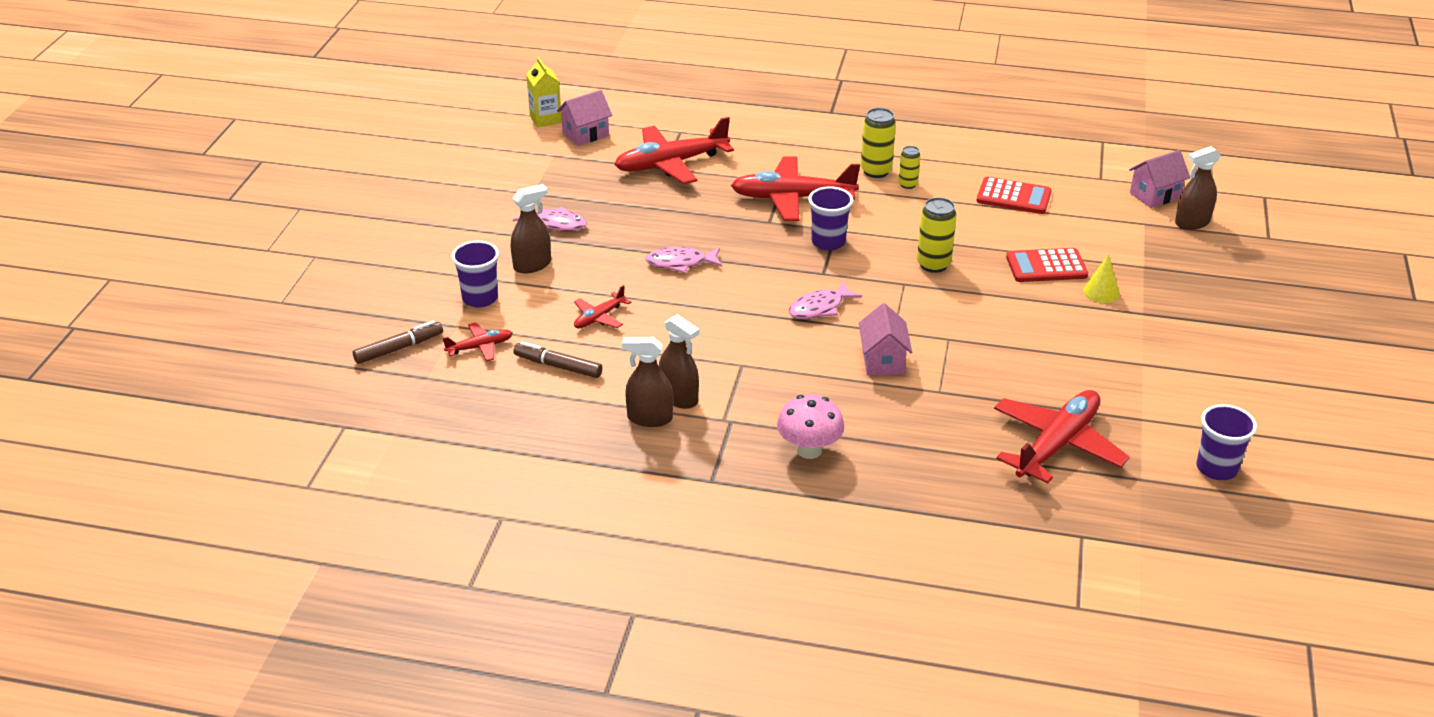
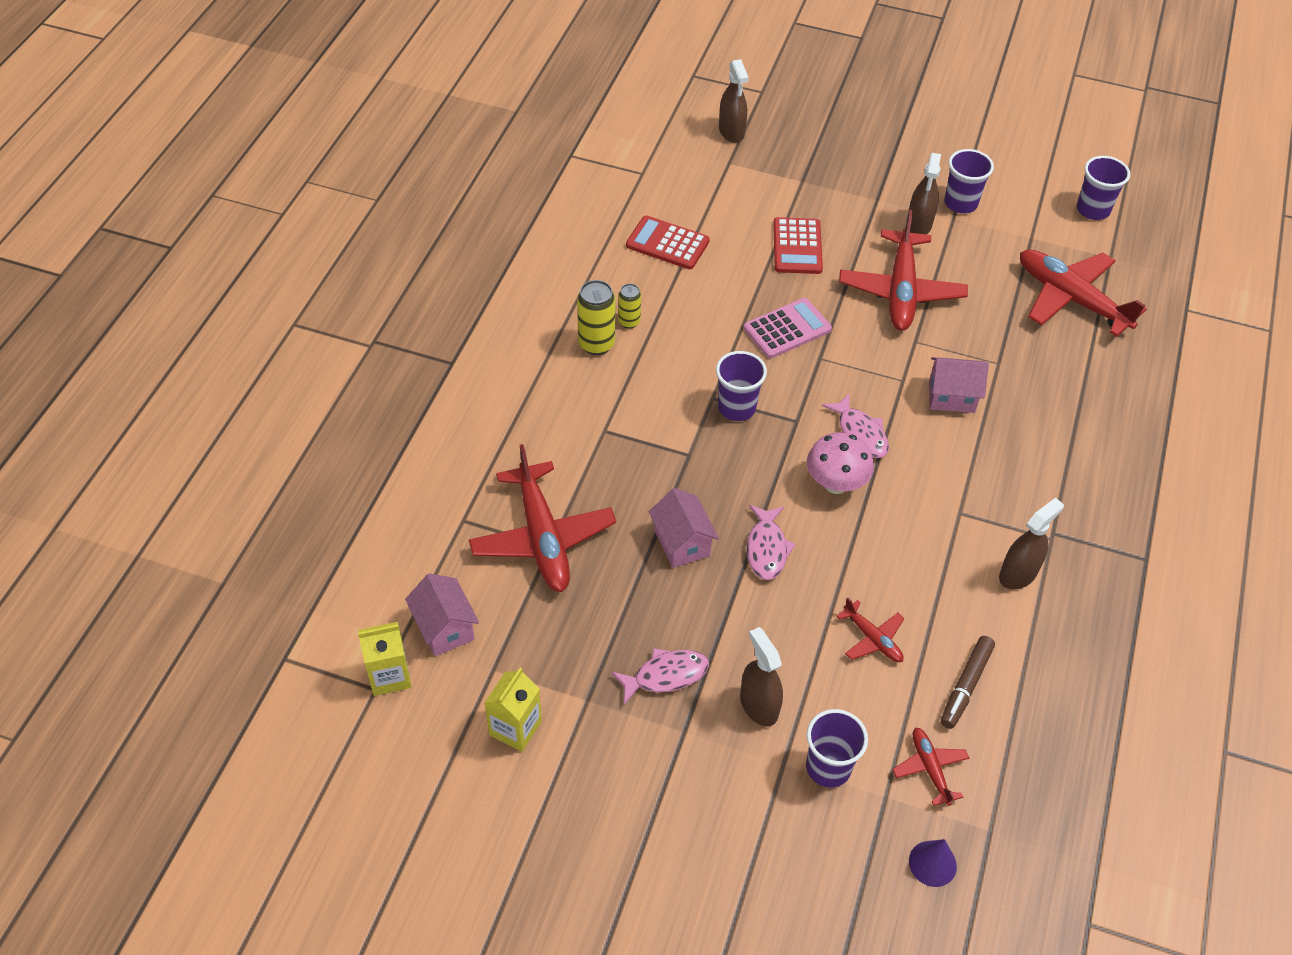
camera: 85 degrees left, 15 degrees up
(399, 348) = (932, 863): brown marker -> purple cone
(508, 168) = (515, 728): none -> yellow carton
(555, 223) = (666, 676): pink fish -> pink fish turned 45 degrees clockwise
(649, 418) = (1053, 603): brown spray bottle -> brown spray bottle (919, 224)
(792, 198) = (642, 427): red plane -> red plane (901, 291)
(809, 450) = (1093, 475): pink mushroom -> pink mushroom (835, 483)
(933, 264) = (787, 329): yellow can -> pink calculator
(1013, 197) = (667, 243): red calculator -> red calculator turned 90 degrees counterclockwise
(1101, 292) = (842, 219): yellow cone -> none
(1155, 195) = (680, 144): pink house -> pink house (682, 543)
(1170, 369) = (960, 203): none -> purple cup

